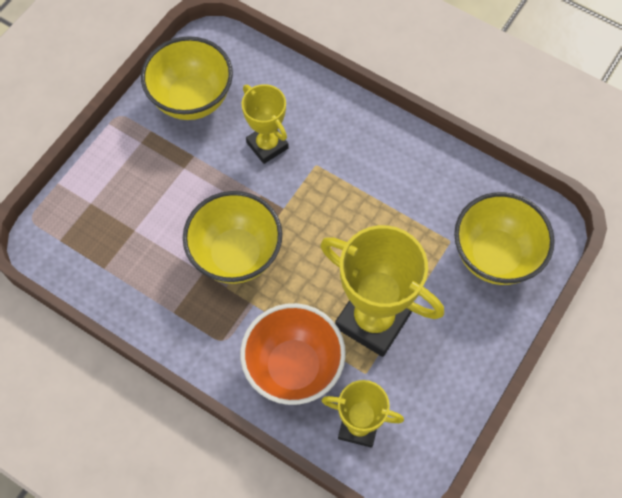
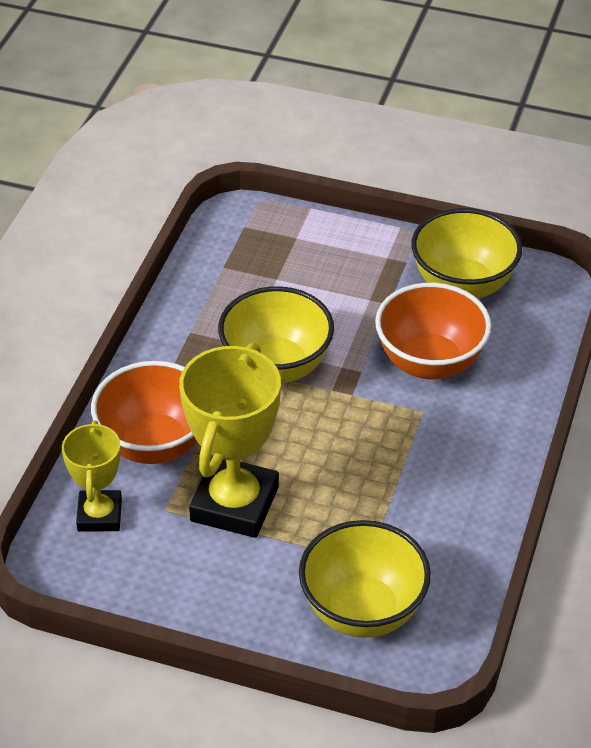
camera: 75 degrees right, 20 degrees down
(267, 145) = (430, 363): yellow trophy -> orange bowl

